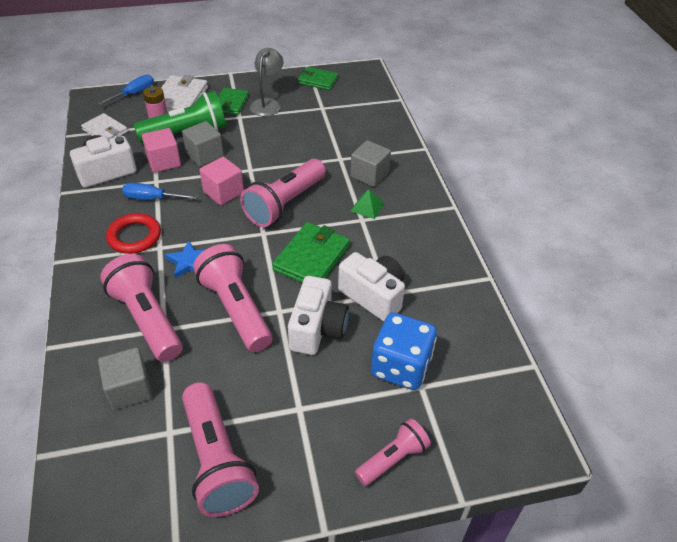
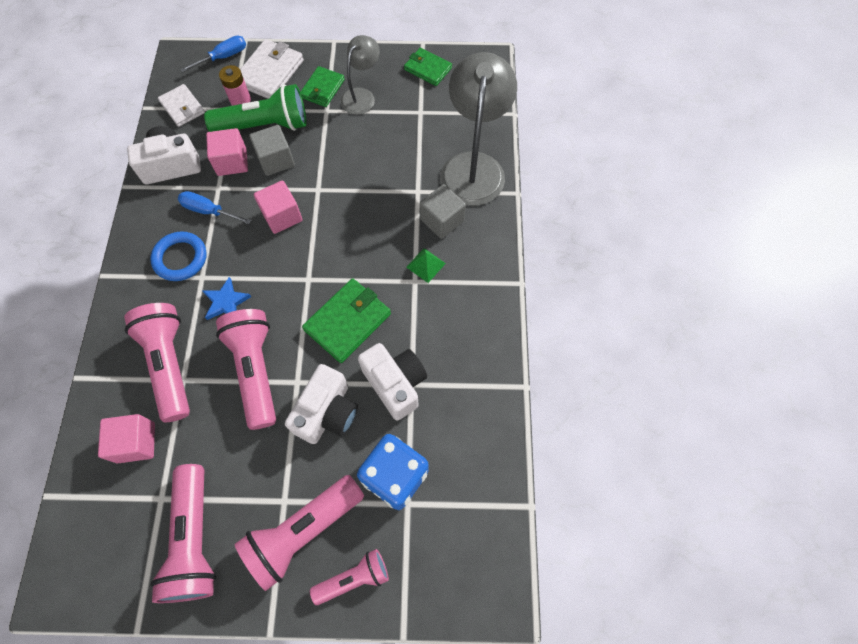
camera: 15 degrees right, 20 degrees up
(129, 389) = (136, 442): grey cube -> pink cube
(134, 236) = (180, 258): red ring -> blue ring
(285, 204) = (340, 244): pink flashlight -> pink flashlight (303, 531)
(382, 136) = (473, 166): none -> grey lamp

